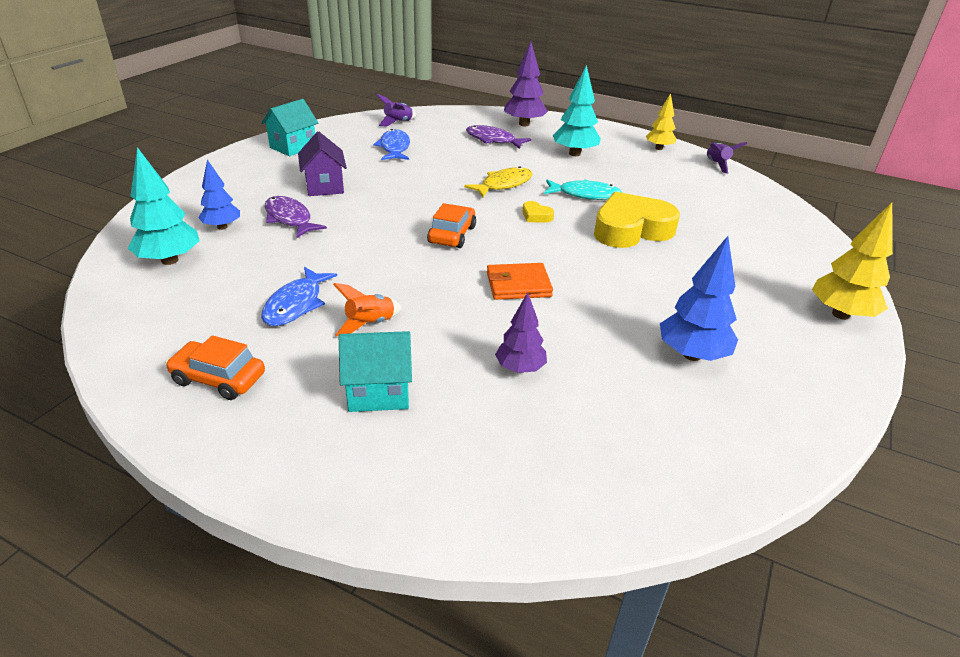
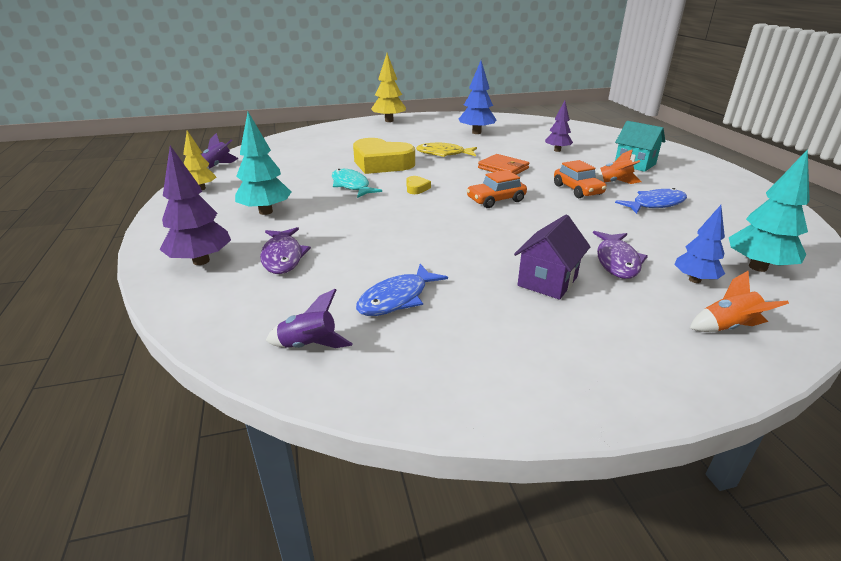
camera: 130 degrees left, 5 degrees down
(192, 203) = (727, 327): none -> orange rocket
(219, 378) = (722, 191): orange car -> orange car (577, 190)
(293, 147) = (523, 372): turquoise house -> none
(503, 184) = (386, 214): yellow fish -> yellow fish (443, 154)

